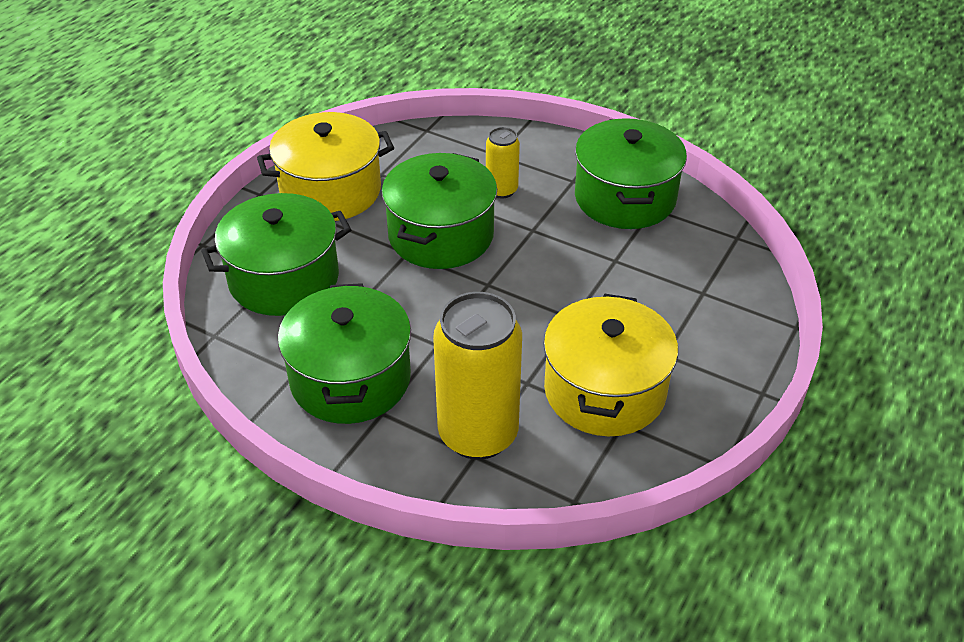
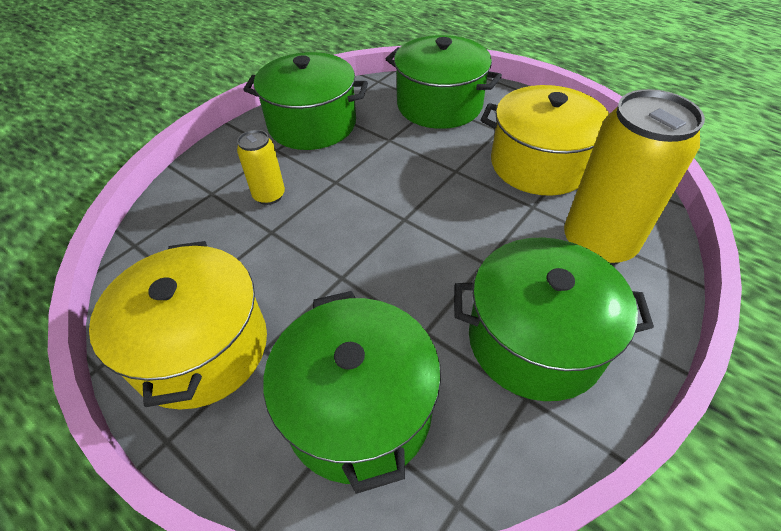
camera: 80 degrees left, 5 degrees up
(441, 235) = (322, 247): green pot -> green pot (439, 105)

